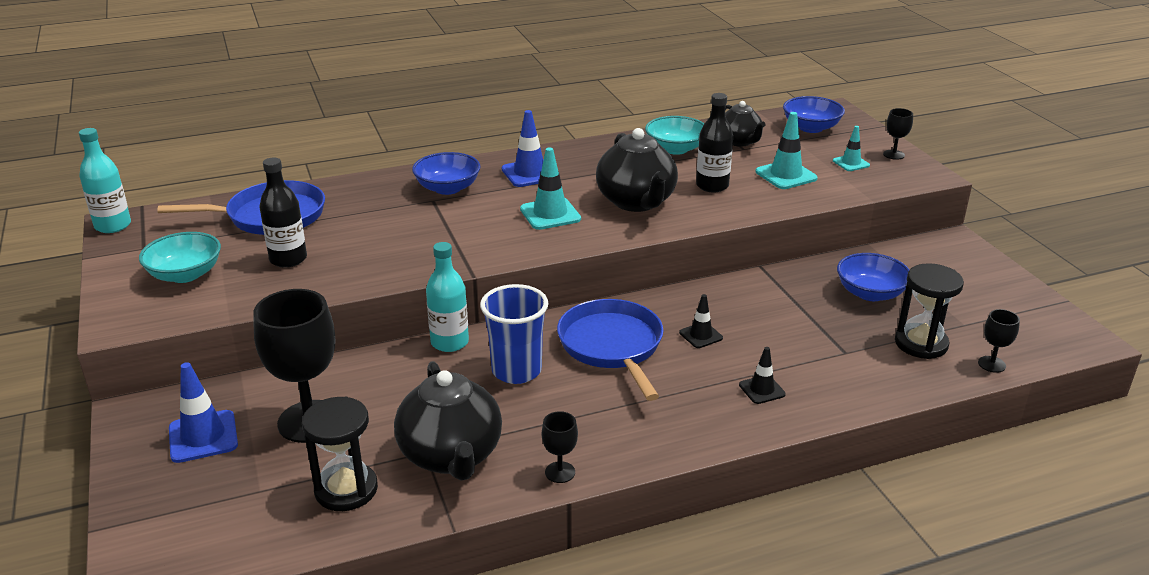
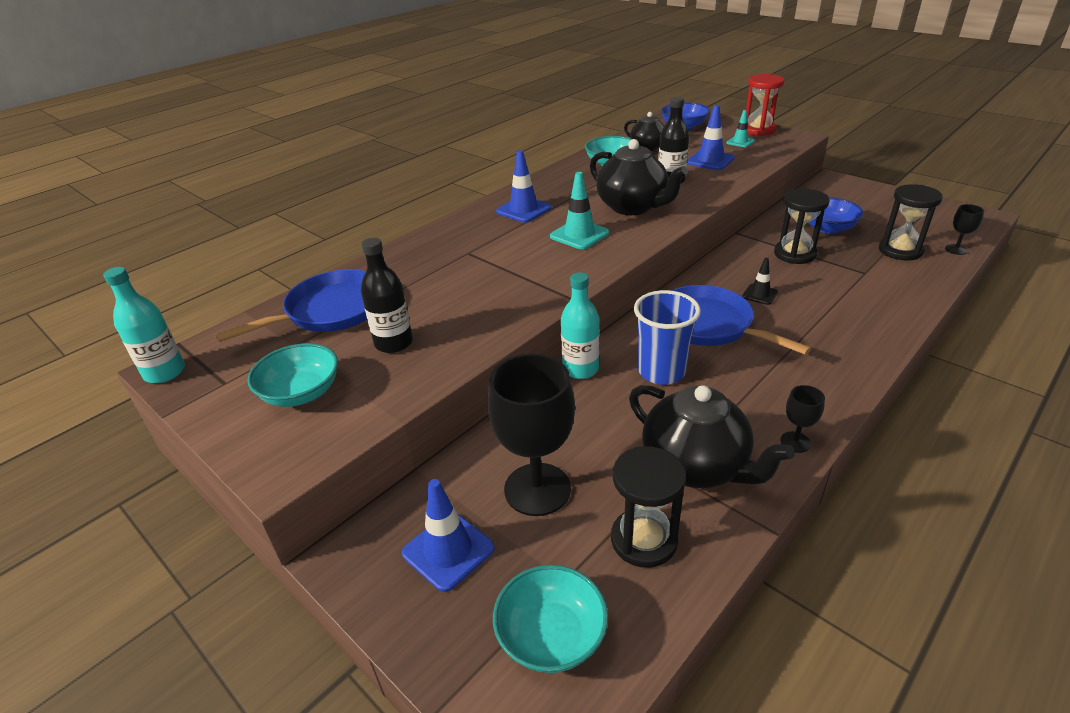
camera: 25 degrees left, 5 degrees up
(212, 520) = (551, 636): none -> turquoise bowl
(447, 188) = (469, 240): blue bowl -> none
(762, 390) = (849, 318): black traffic cone -> none
(786, 175) = (710, 160): turquoise traffic cone -> blue traffic cone
(793, 308) = (794, 254): none -> black hourglass
(893, 154) = (758, 130): black goblet -> red hourglass

